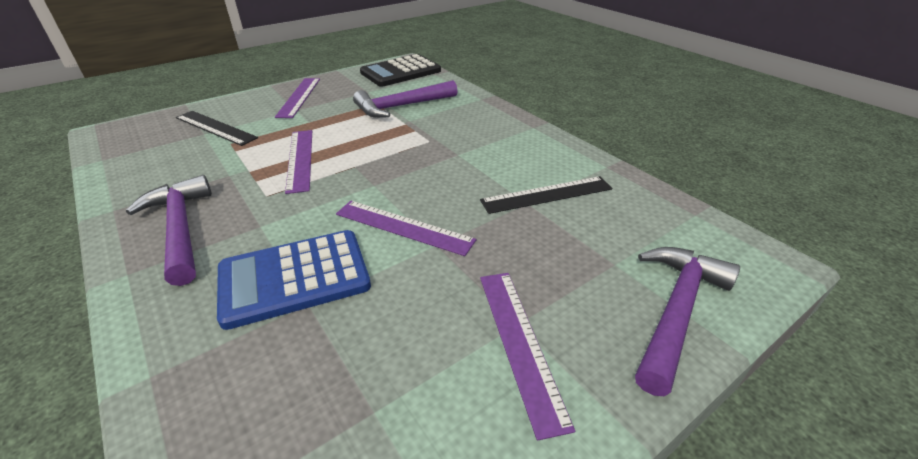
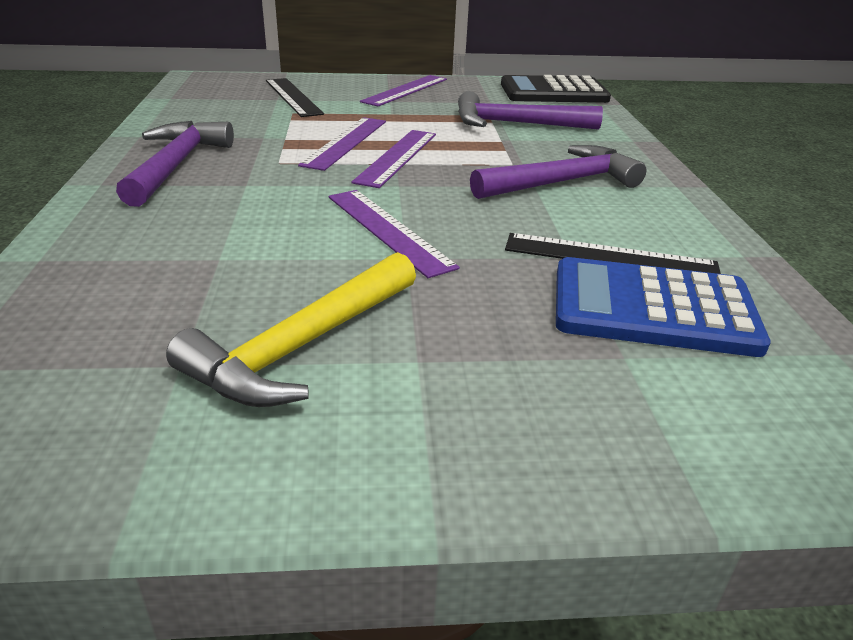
camera: 30 degrees right, 5 degrees down
(294, 278) = (230, 234): blue calculator -> blue calculator (653, 308)
(440, 349) = (302, 345): none -> yellow hammer
(520, 343) = (398, 378): purple ruler -> purple ruler (397, 157)
(676, 311) = (658, 439): purple hammer -> purple hammer (561, 182)

